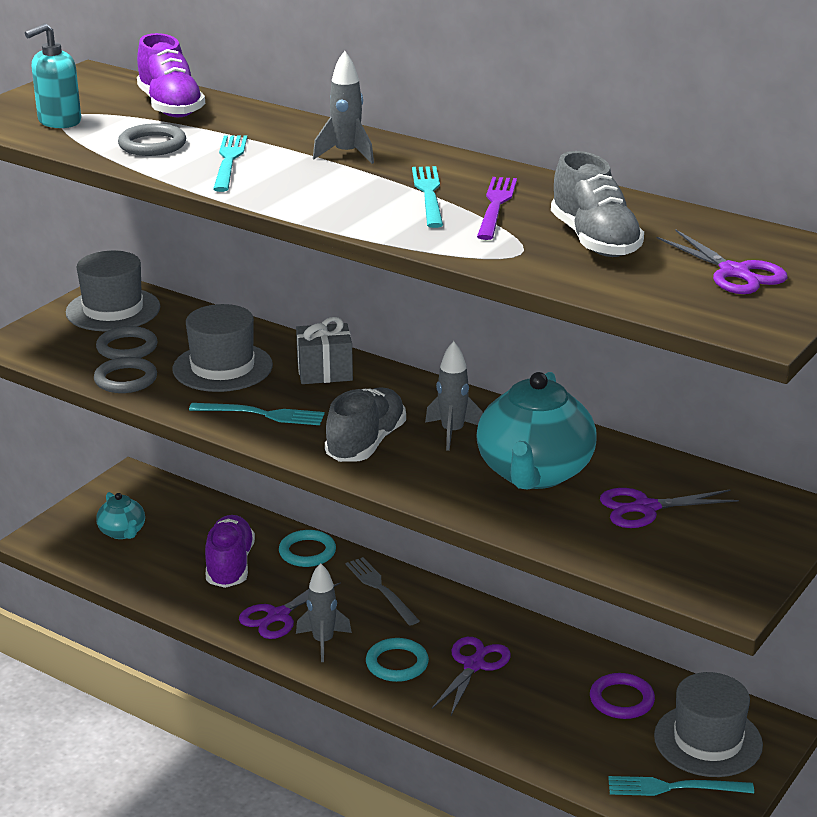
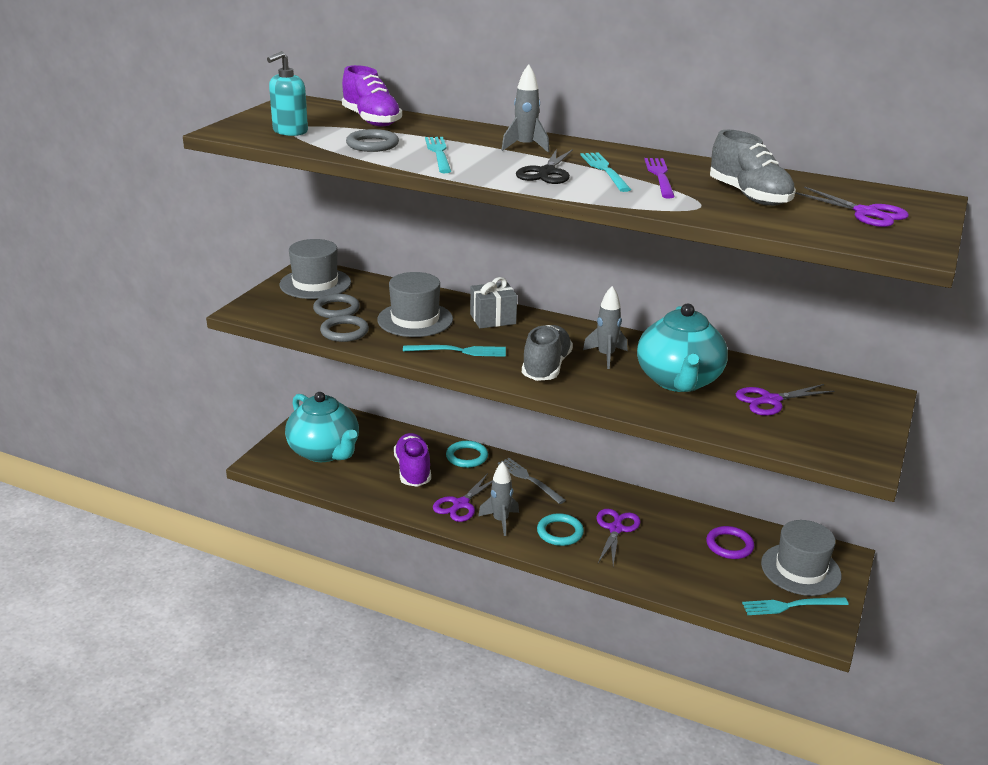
camera: 10 degrees left, 0 degrees up
(122, 532) = (325, 452): turquoise teapot -> turquoise teapot, size x2.00
(350, 195) = (546, 173): none -> black scissors

